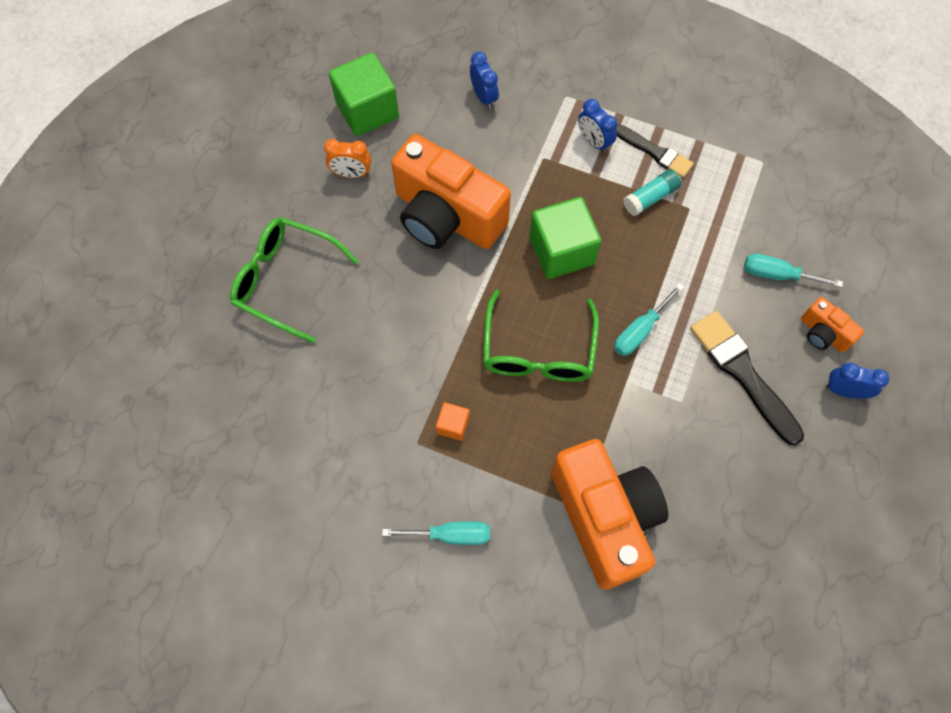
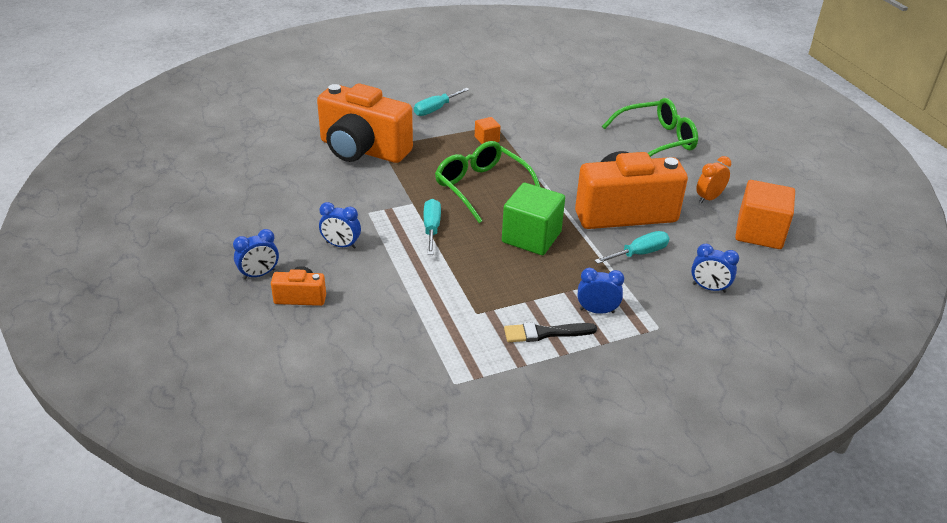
camera: 135 degrees right, 30 degrees down
(367, 110) = (759, 232): green cube -> orange cube
(650, 198) = (512, 301): turquoise glue stick -> none
(742, 373) = (341, 245): black brush -> blue clock
(777, 275) = (367, 311): turquoise screwdriver -> turquoise screwdriver (639, 253)

